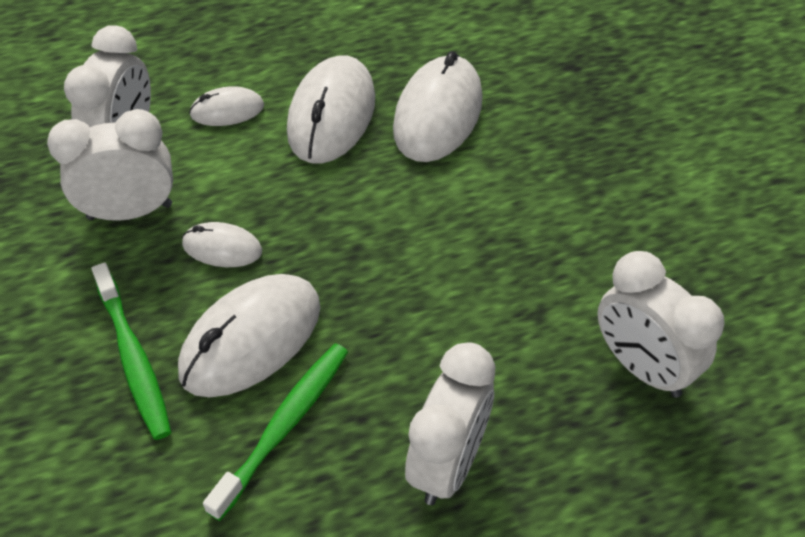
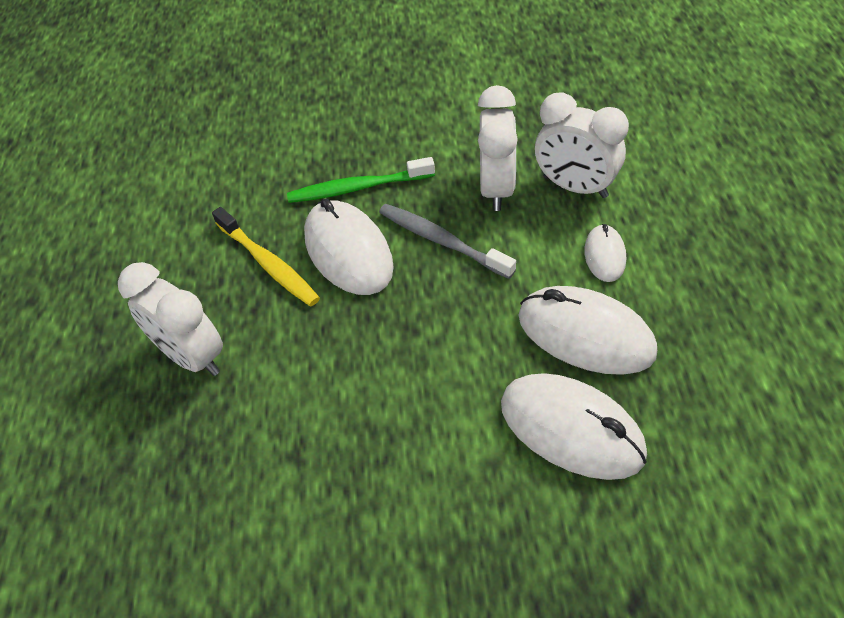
camera: 110 degrees right, 0 degrees up
(222, 248) = (442, 241): white mouse -> grey toothbrush
(284, 426) = (268, 263): green toothbrush -> yellow toothbrush
(642, 367) = (205, 528): white clock -> none

